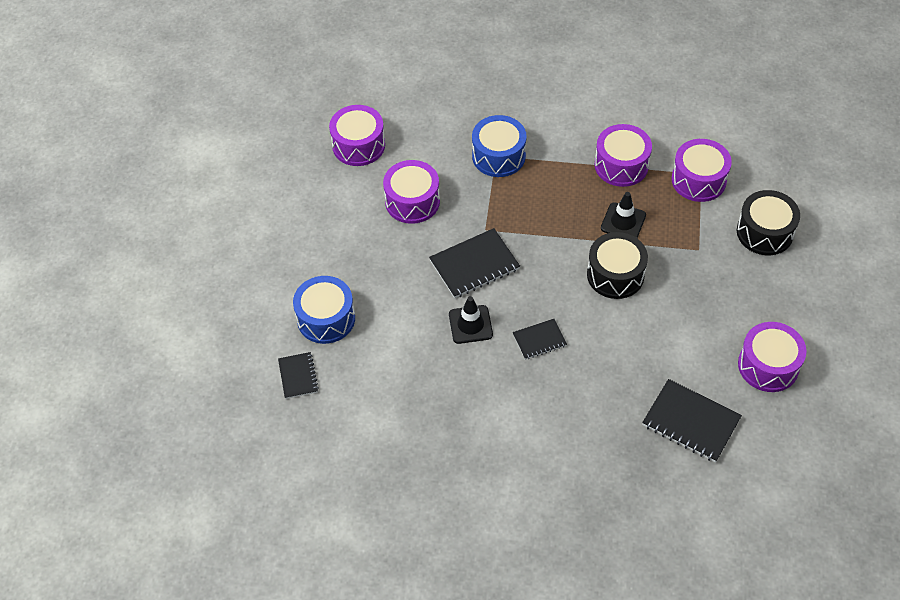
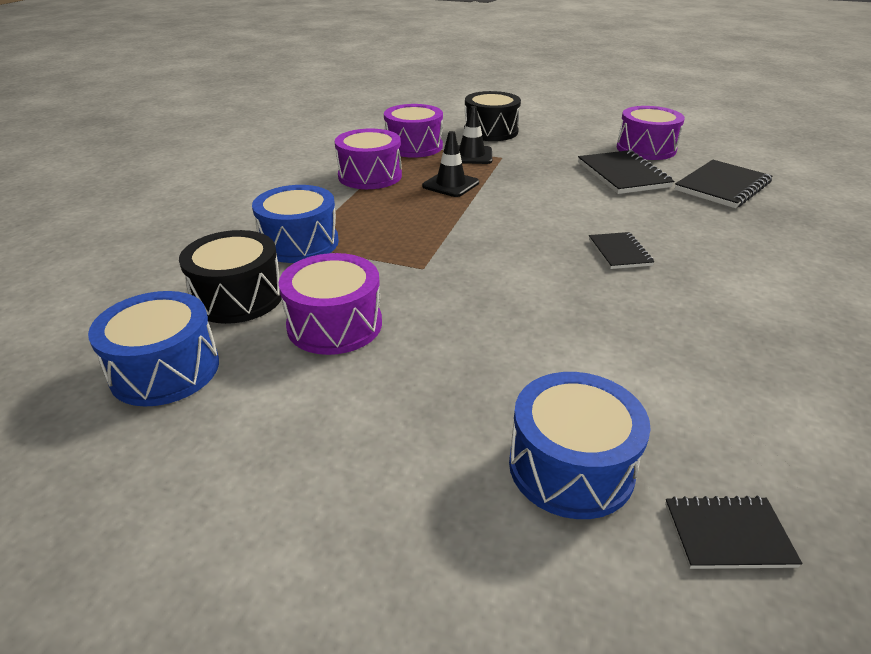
camera: 80 degrees left, 20 degrees down
(358, 145) = (165, 370): purple drum -> blue drum
(470, 324) = (592, 300): black traffic cone -> black traffic cone (471, 155)
(474, 265) = (484, 284): black notebook -> black notebook (623, 175)
(615, 275) = (524, 197): black drum -> black drum (238, 297)

